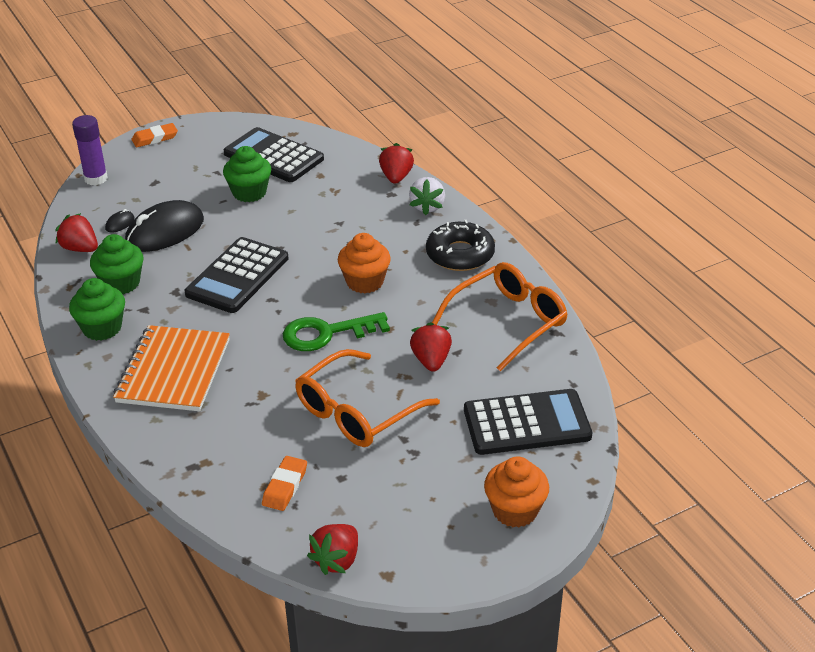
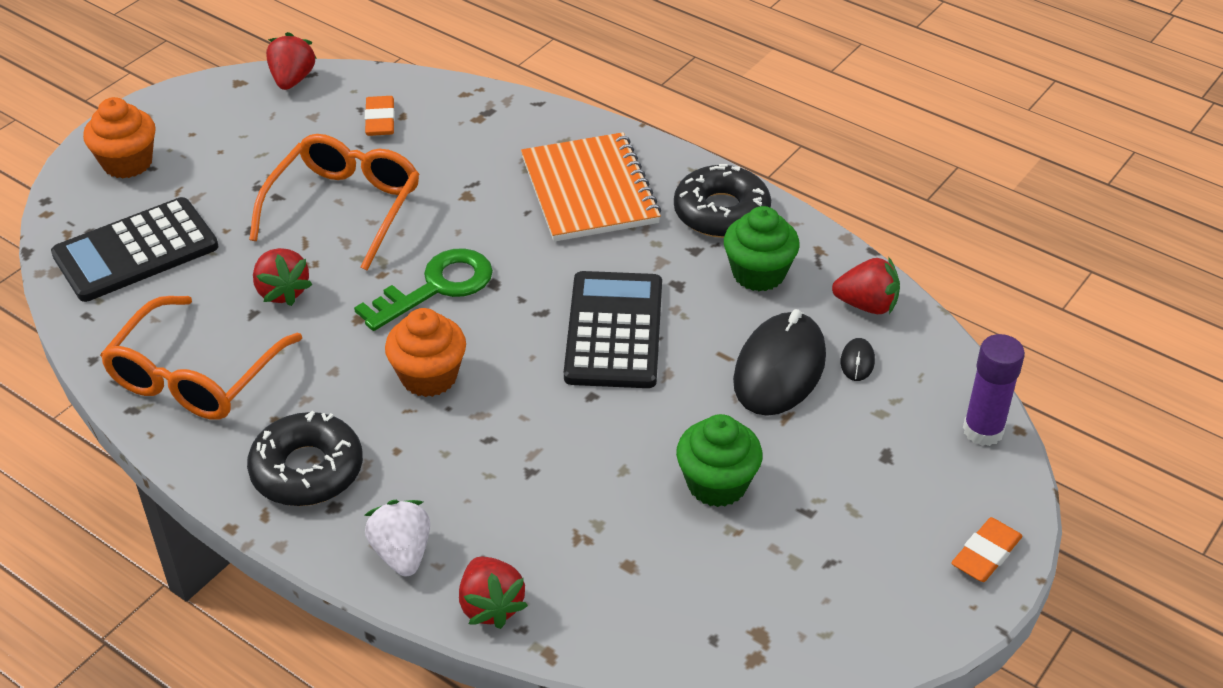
camera: 155 degrees right, 5 degrees up
(102, 328) = (721, 212): green cupcake -> black donut
(273, 156) = (742, 582): black calculator -> none

